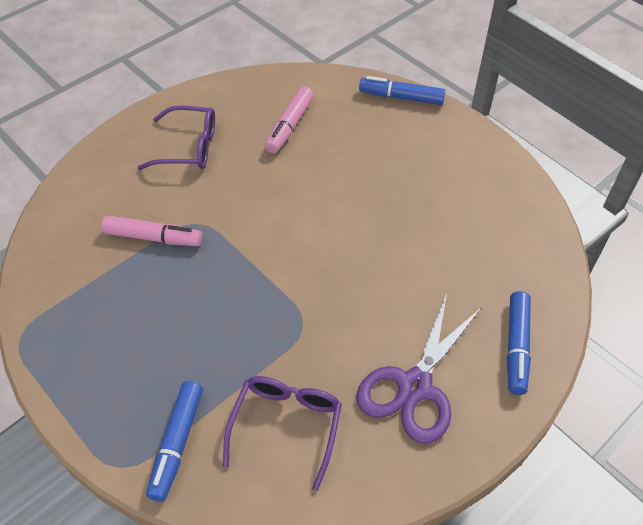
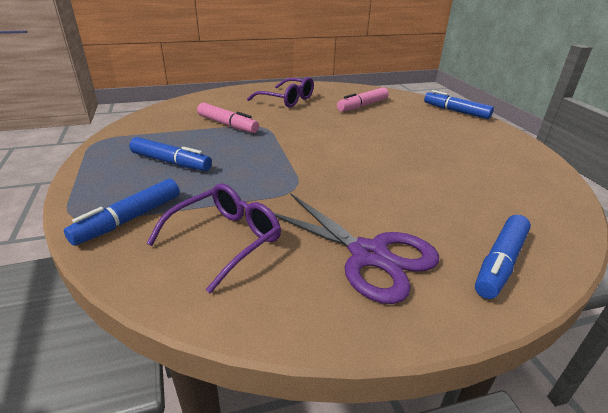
camera: 25 degrees right, 20 degrees down
(144, 339) = (171, 162): none -> blue marker
(415, 386) = (368, 255): purple scissors -> purple scissors turned 105 degrees counterclockwise

